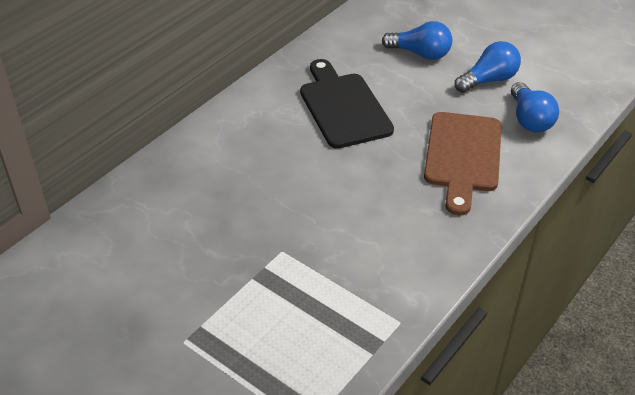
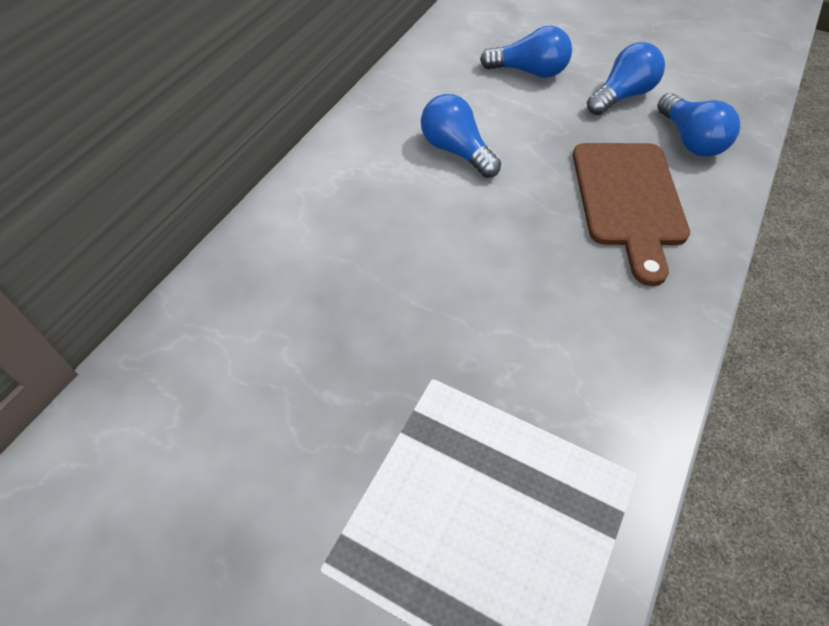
camera: 10 degrees left, 10 degrees up
(343, 107) = (456, 151): black cutting board -> blue light bulb

